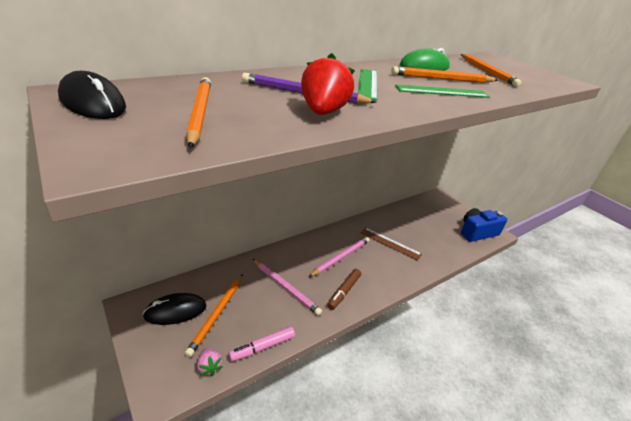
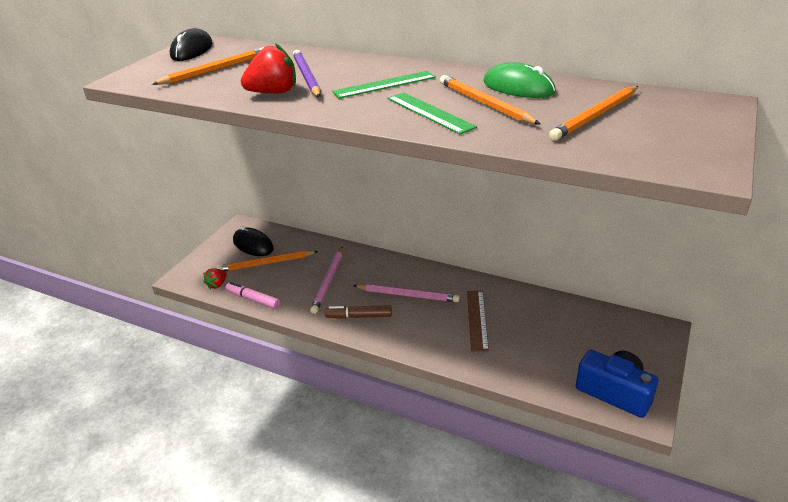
camera: 65 degrees right, 0 degrees up
(209, 366) = (217, 285): pink strawberry -> red strawberry

